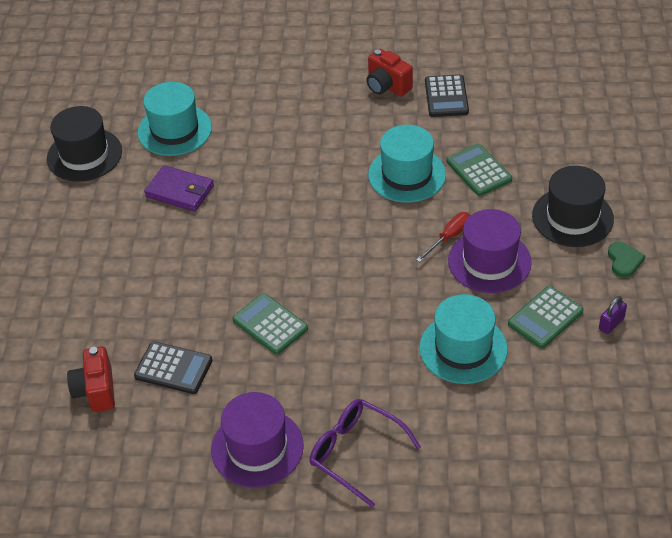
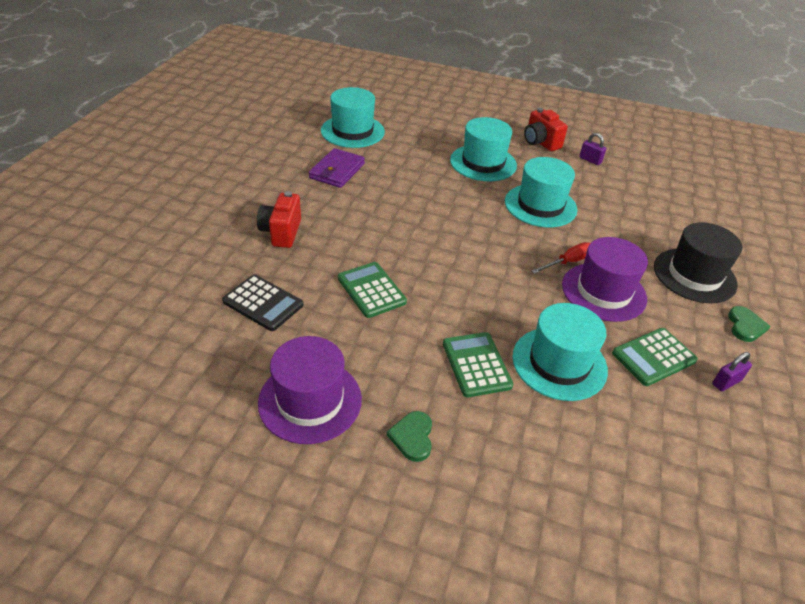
camera: 10 degrees right, 5 degrees down
(84, 155) = (272, 130): black hat -> none
(96, 391) = (181, 302): red camera -> red camera (281, 232)
(180, 191) = (337, 171): purple wallet -> purple wallet turned 75 degrees clockwise
(332, 134) = (483, 163): none -> turquoise hat
(355, 453) = (412, 437): purple glasses -> green heart
(446, 96) = (590, 160): black calculator -> purple padlock
(479, 170) = (608, 218): green calculator -> green calculator (476, 365)

